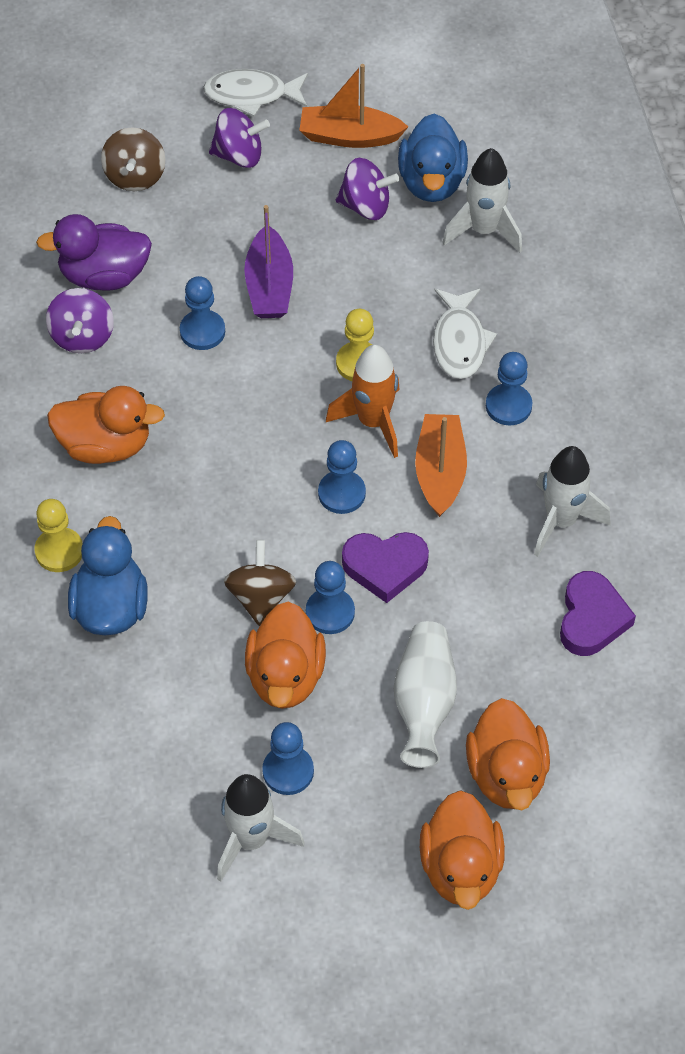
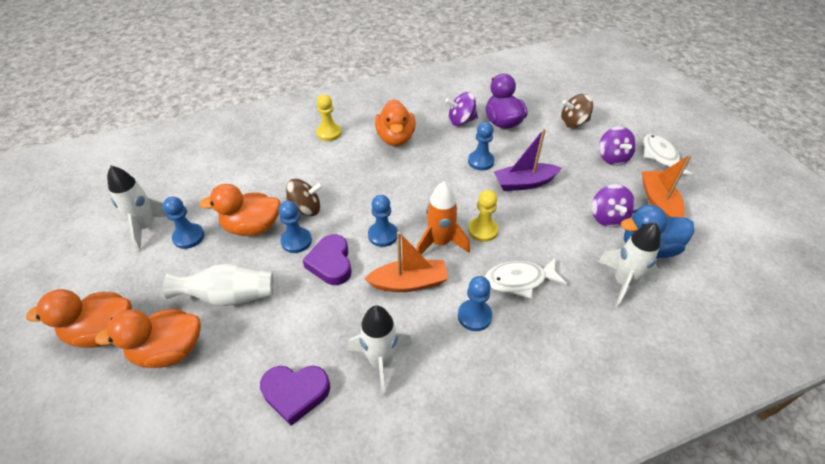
camera: 80 degrees right, 10 degrees down
(111, 607) = (297, 155): blue duck -> none

